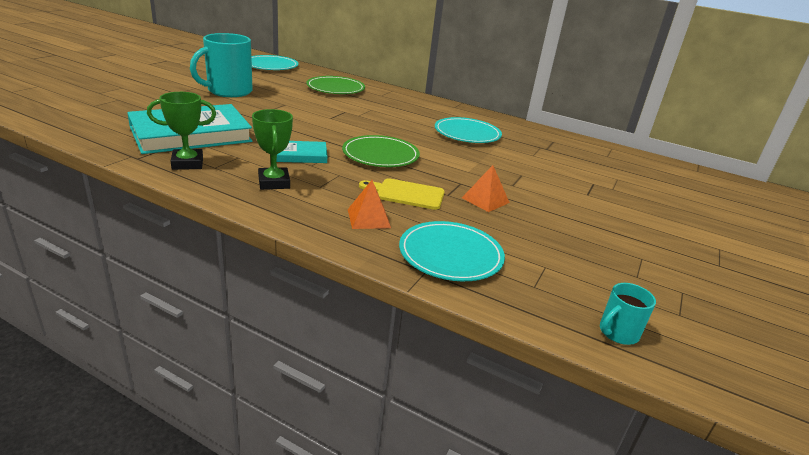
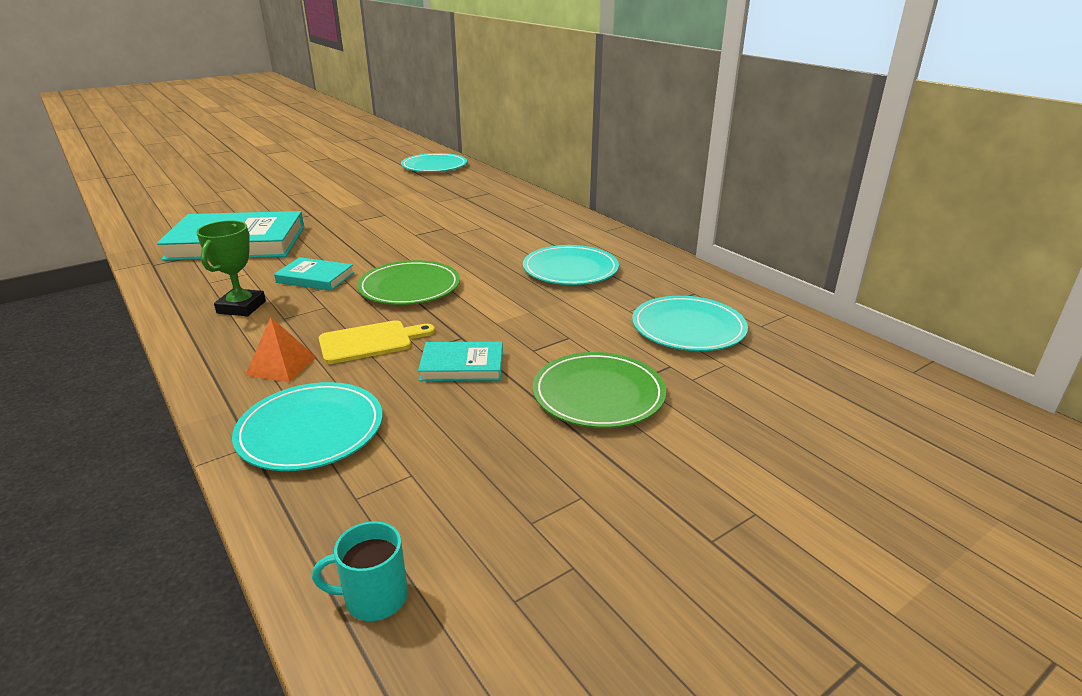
camera: 30 degrees right, 0 degrees up
(187, 163) = (189, 275): green trophy -> none
(228, 91) = (343, 196): turquoise mug -> none
(335, 88) = (474, 197): green plate -> green plate (598, 394)
(406, 194) = (370, 342): yellow cutting board -> yellow cutting board turned 120 degrees clockwise
(485, 200) = (462, 365): orange pyramid -> turquoise book
(575, 161) = (688, 328): none -> turquoise plate

